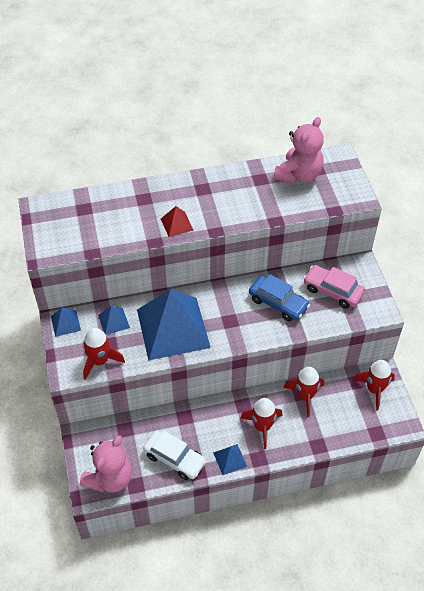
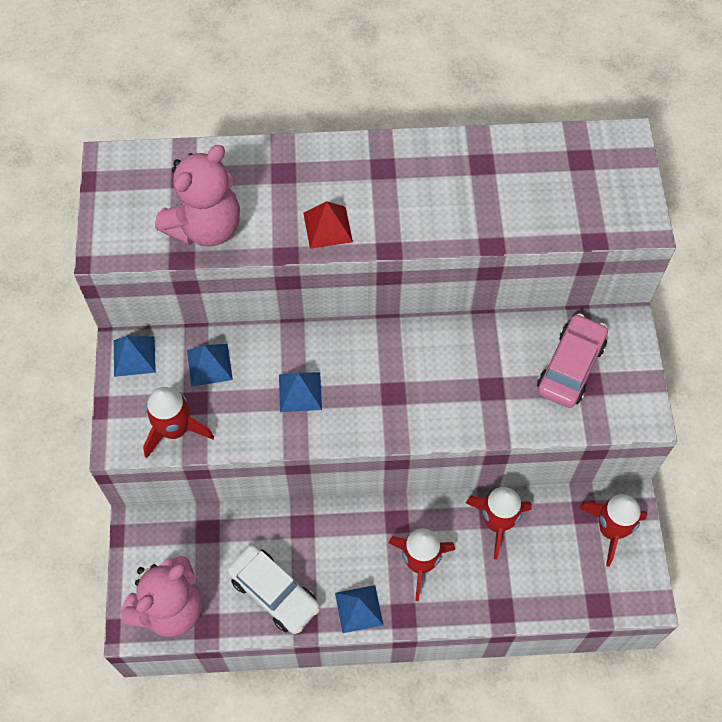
camera: 10 degrees right, 10 degrees up
(173, 328) = (300, 392): blue pyramid -> blue pyramid, size x0.42
(278, 303) = (477, 374): blue car -> none
(298, 175) = (548, 165): pink teddy bear -> pink teddy bear (206, 227)
(332, 291) = (570, 367): pink car -> pink car turned 75 degrees clockwise

